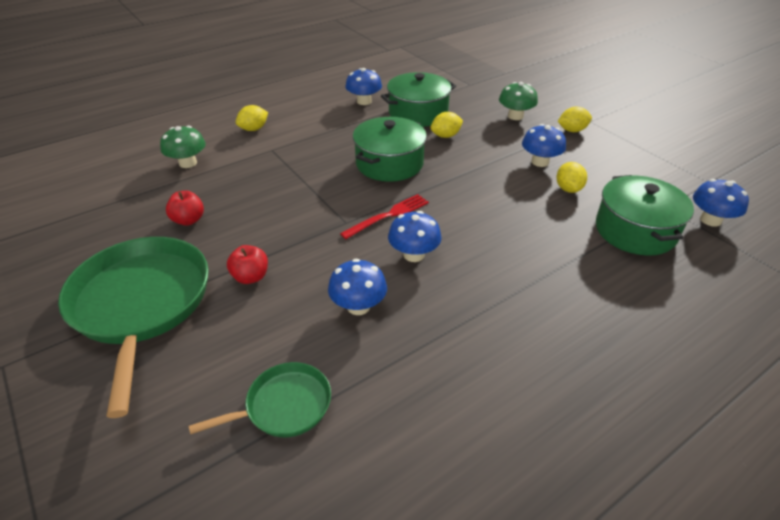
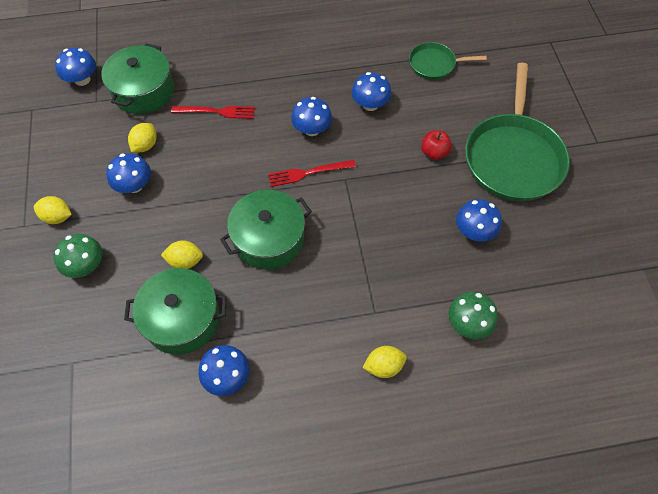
camera: 155 degrees left, 20 degrees up
(188, 220) = (474, 231): red apple -> blue mushroom
(535, 237) = (217, 112): none -> red fork

